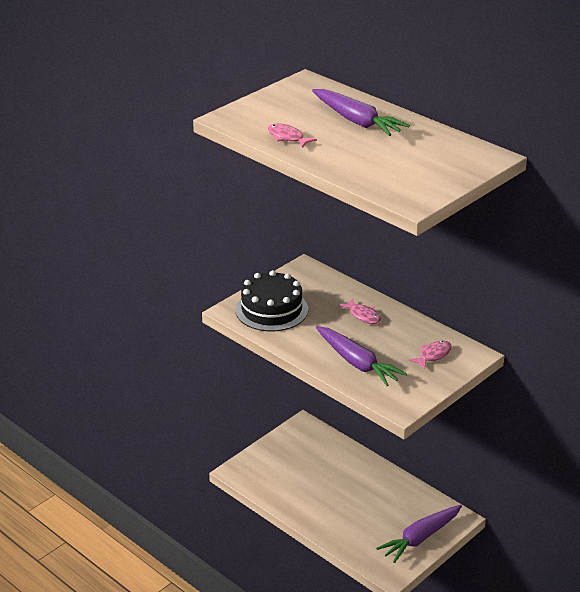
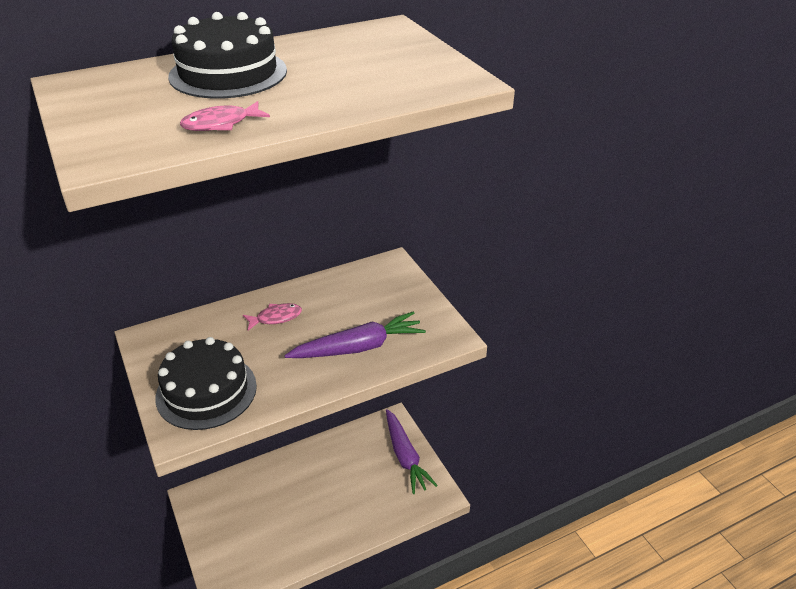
camera: 70 degrees left, 5 degrees up
(357, 121) = (228, 73): purple carrot -> black cake
(433, 355) = (377, 289): pink fish -> none

